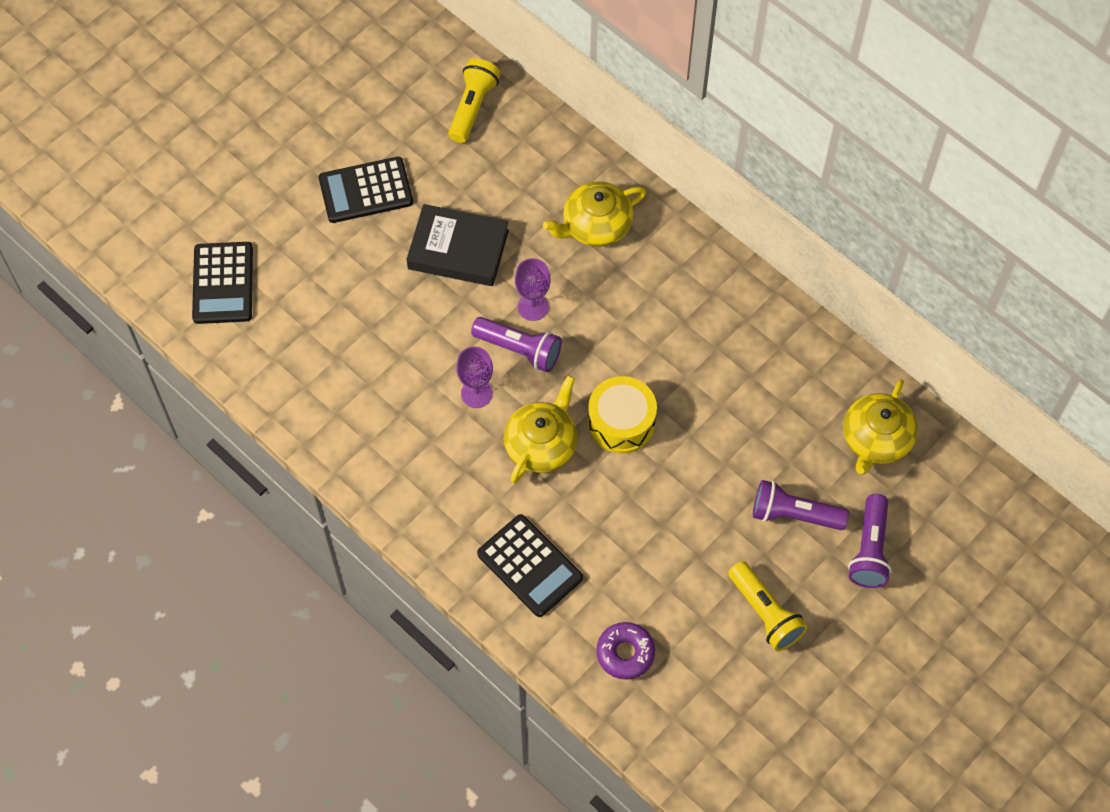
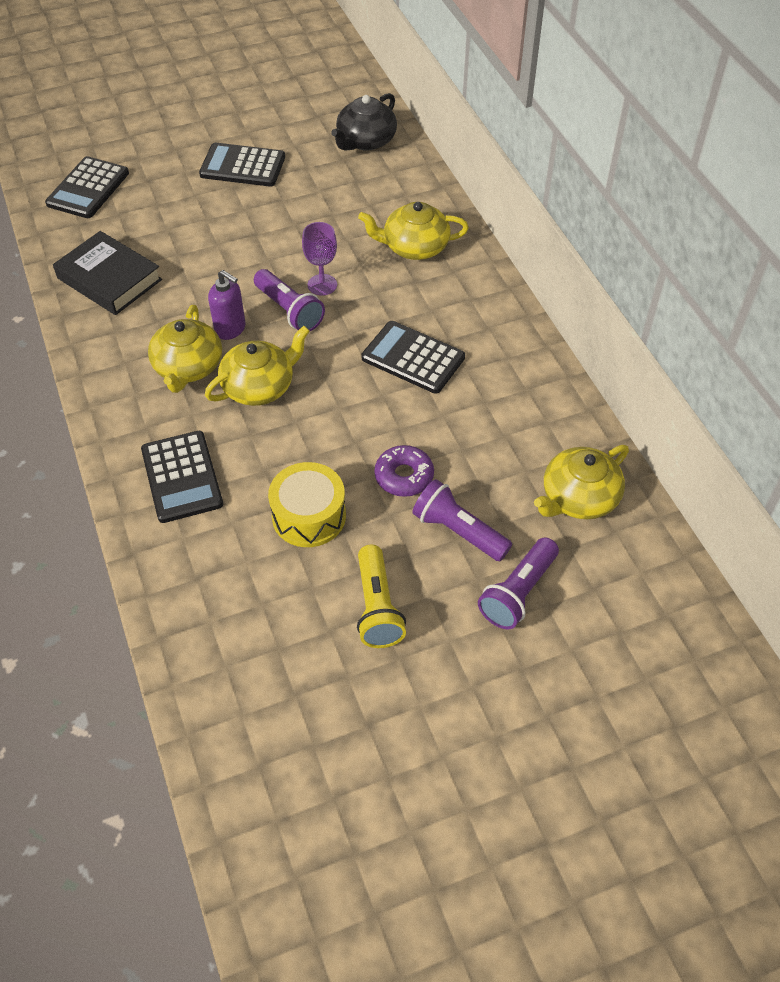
camera: 25 degrees right, 10 degrees down
(458, 250) = (287, 226): black book -> black book (109, 279)
(463, 452) = (188, 367): none -> yellow teapot
(473, 107) = (365, 141): yellow flashlight -> black teapot
(476, 393) = (230, 329): purple goblet -> purple soap dispenser
(621, 422) = (341, 395): yellow drum -> yellow drum (309, 516)
(625, 653) = (218, 587): purple donut -> purple donut (404, 476)
(663, 355) = (413, 358): none -> black calculator

